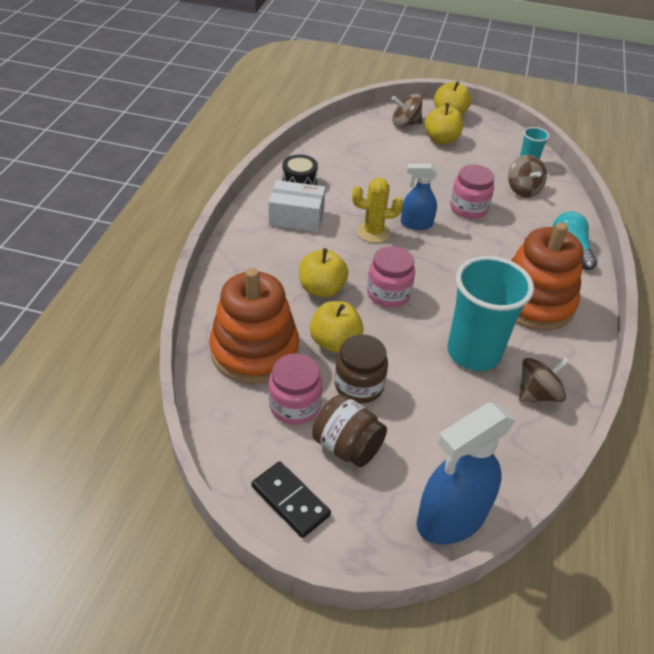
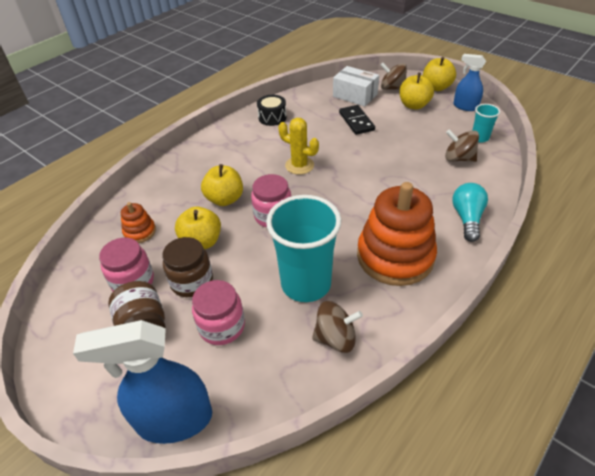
camera: 30 degrees right, 0 degrees up
(254, 351) = (140, 232): orange stacking toy -> orange stacking toy, size x0.45
(290, 501) = (69, 354): black domino -> black domino (356, 121)
(296, 217) = (249, 142): white box -> white box (355, 95)
(416, 224) = (340, 166): blue spray bottle -> blue spray bottle (465, 106)
(468, 208) = (395, 163): pink jar -> pink jar (222, 326)
(523, 190) = (458, 158): brown spinning top -> brown spinning top turned 105 degrees clockwise

